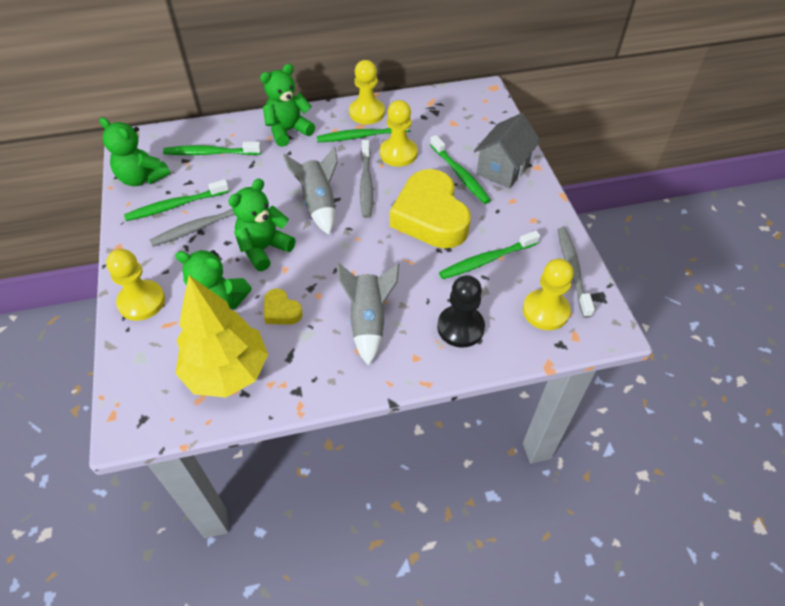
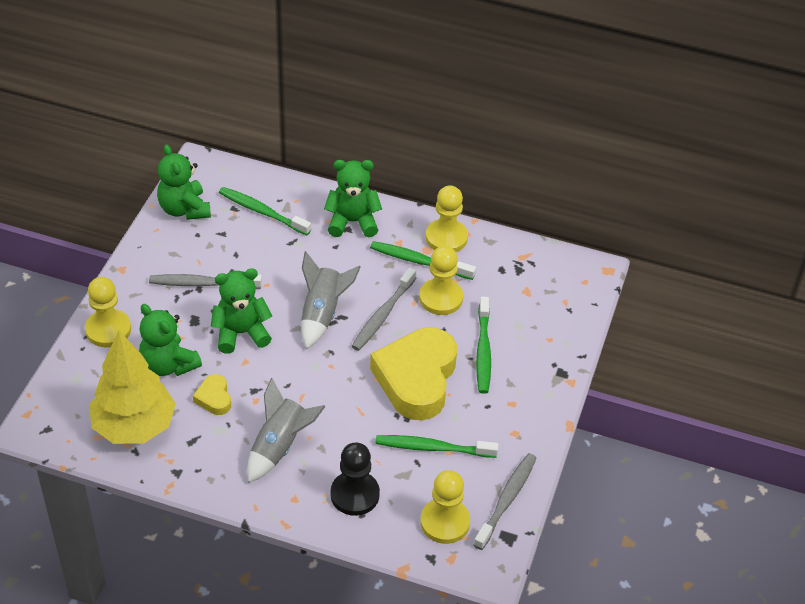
camera: 30 degrees right, 5 degrees down
(176, 205) = (195, 252): green toothbrush -> none
(503, 169) = (532, 366): grey house -> none

